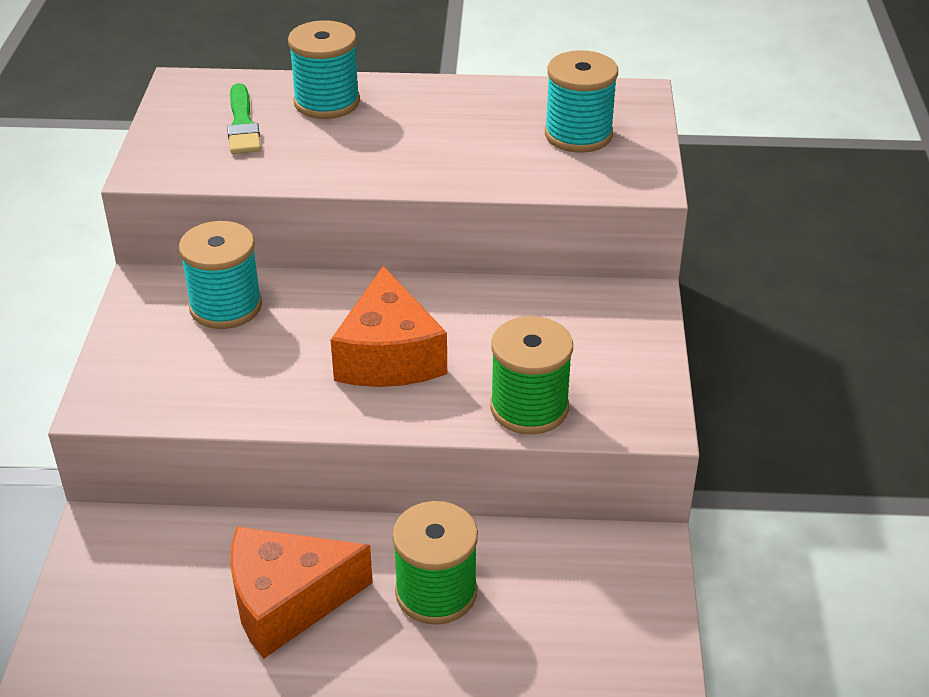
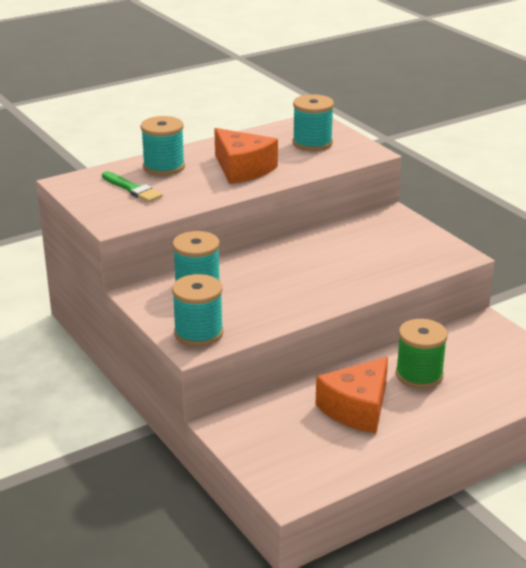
camera: 35 degrees left, 10 degrees down
(135, 384) = (198, 333): none -> turquoise spool
(389, 356) = (311, 275): orange cheese -> orange cheese (242, 169)
(529, 408) = (403, 270): green spool -> none

